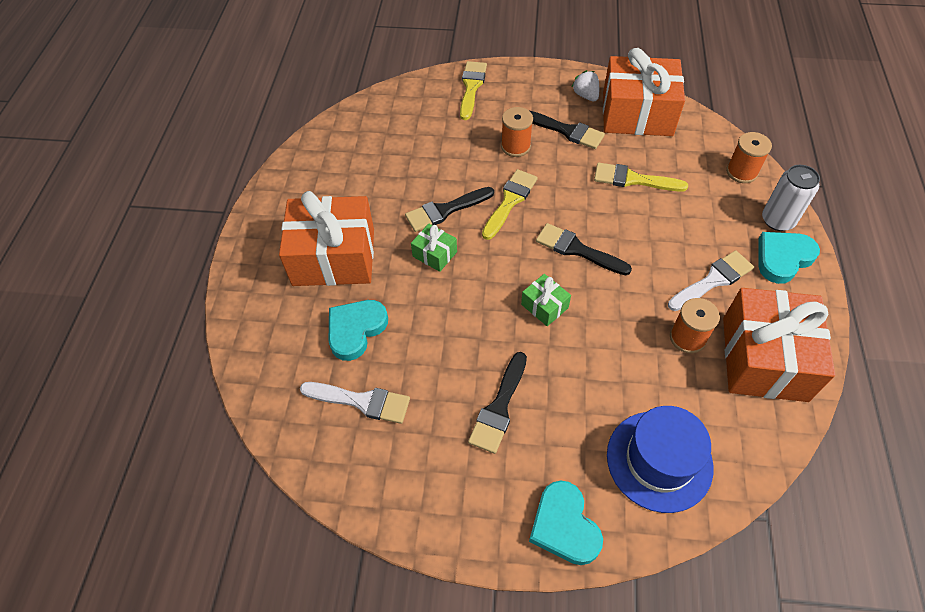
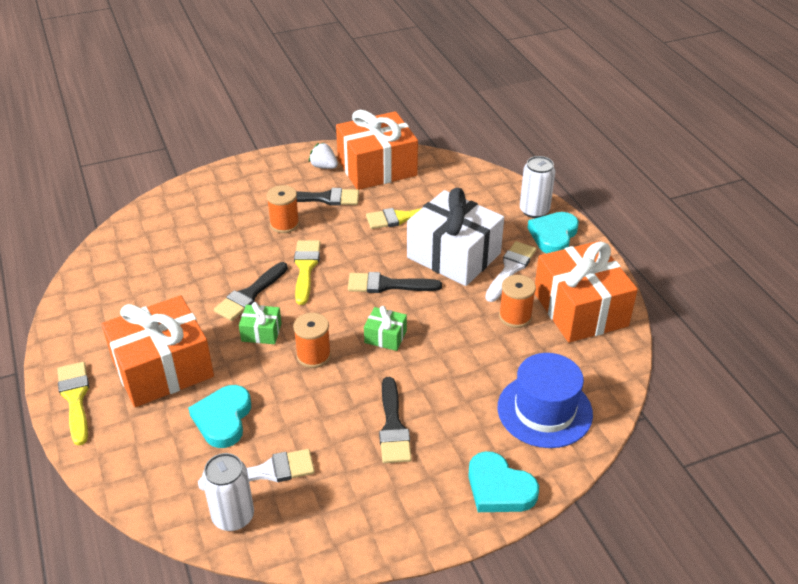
camera: 30 degrees left, 15 degrees down
(312, 433) = (233, 516): none -> white can
(471, 87) = (213, 189): yellow brush -> yellow brush (75, 398)
(661, 241) = (454, 255): none -> white gift
(741, 172) = (487, 185): orange spool -> orange spool (313, 356)

